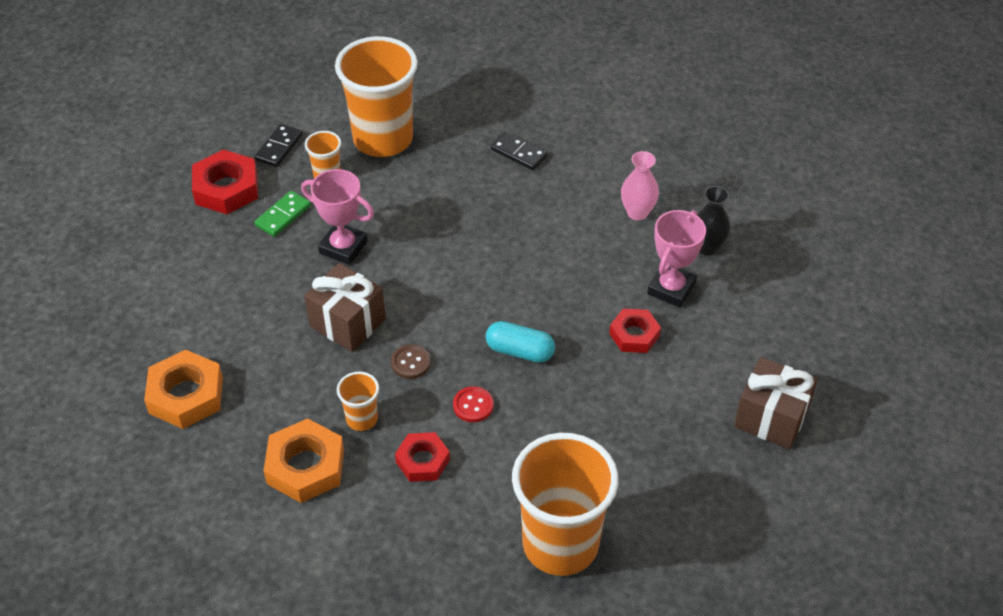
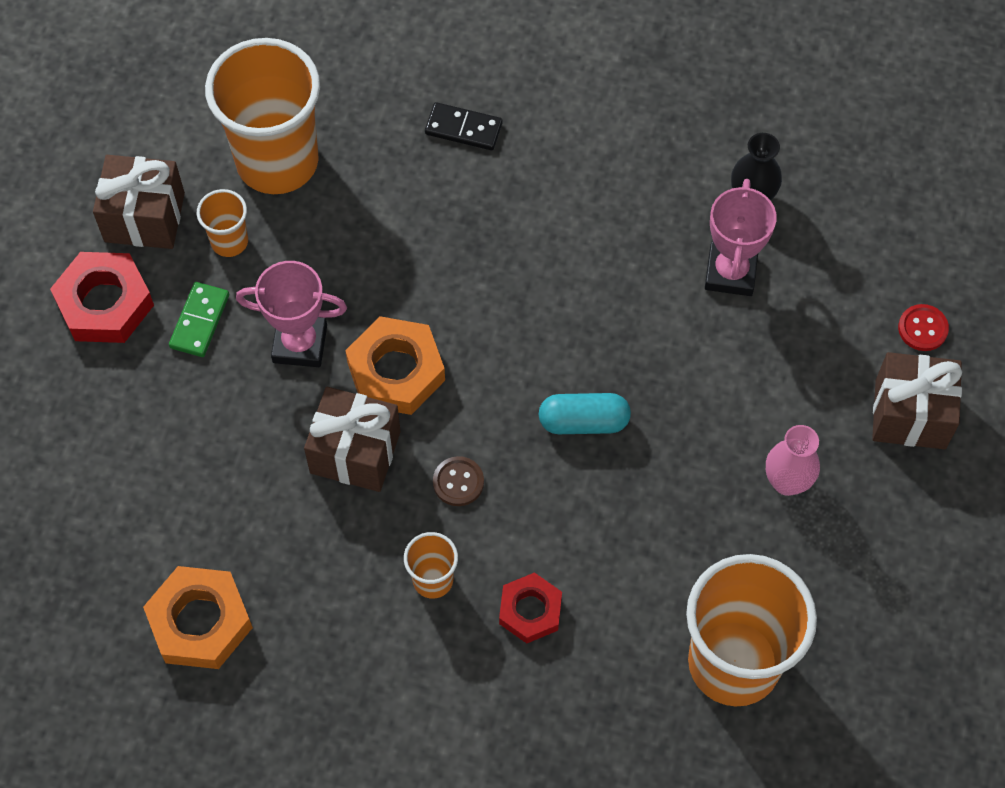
camera: 20 degrees left, 15 degrees up
(279, 147) = (144, 217): black domino -> brown gift
(305, 466) = (393, 667): orange nut -> orange nut (396, 371)
(473, 405) = (558, 515): red button -> red button (922, 328)
(634, 335) = (711, 353): red nut -> none
(637, 212) = (648, 173): pink vase -> pink vase (787, 482)

